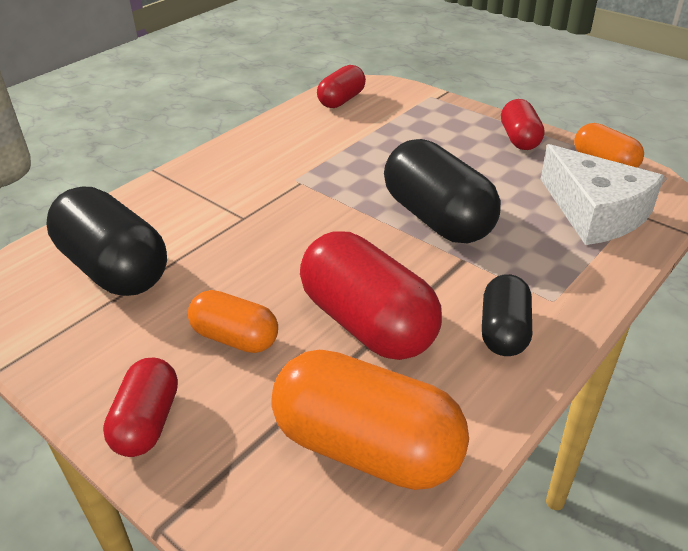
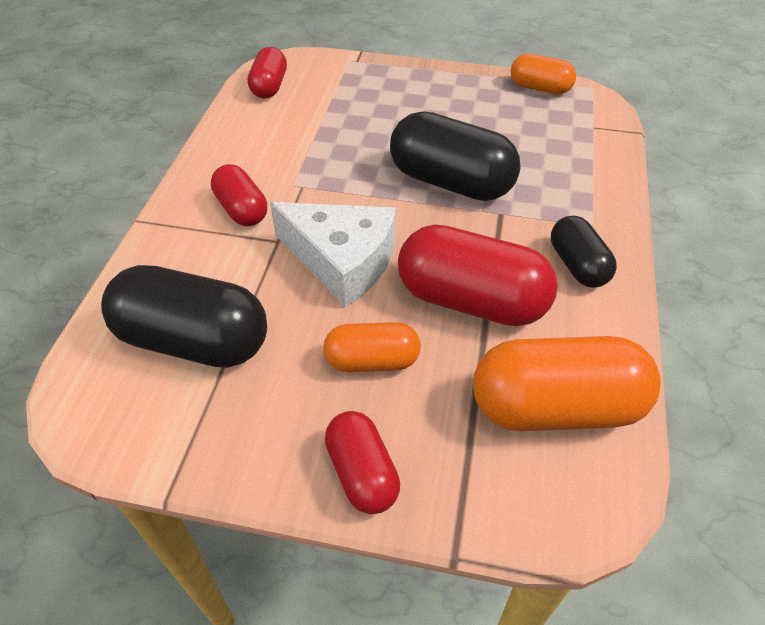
camera: 30 degrees left, 10 degrees up
(519, 139) = (458, 84): red capsule -> red capsule (242, 209)
(594, 212) = (565, 136): white cheese -> white cheese (342, 261)

